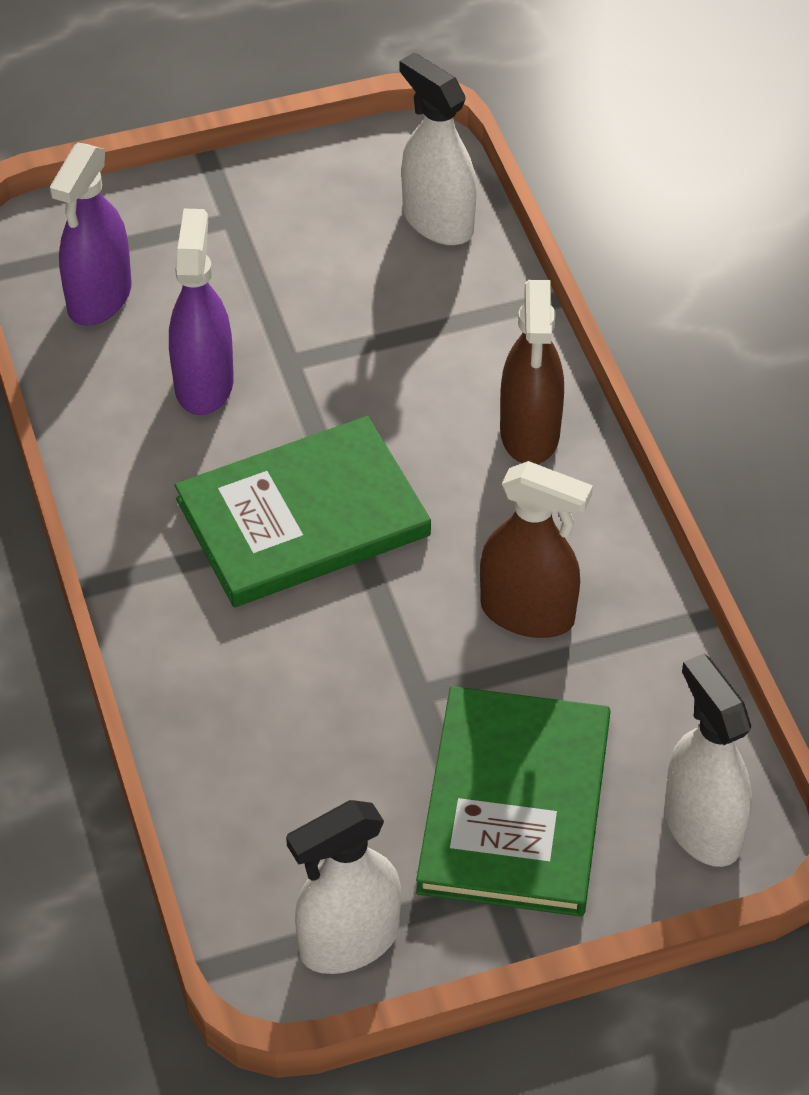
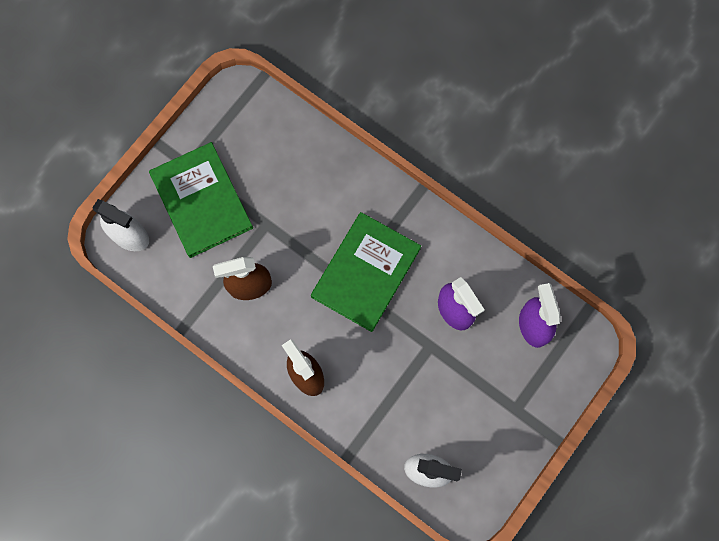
camera: 145 degrees right, 25 degrees up
(348, 941) = (224, 114): white spray bottle -> none

